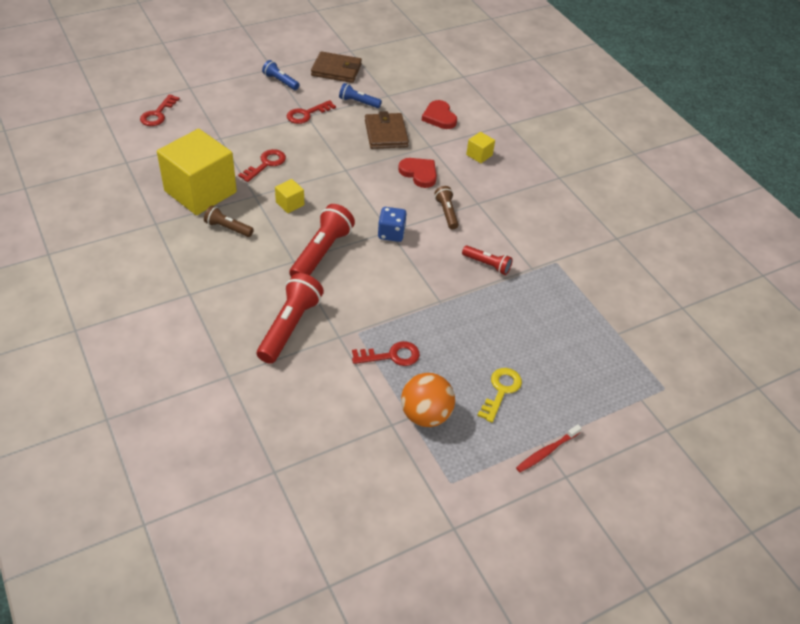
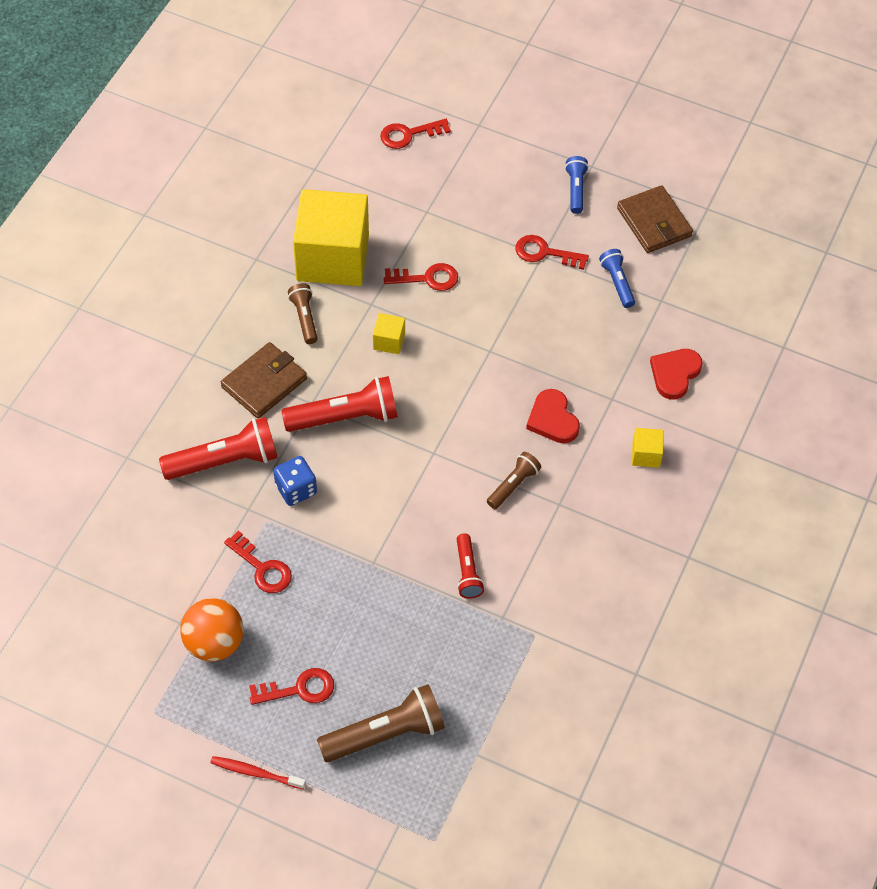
camera: 55 degrees right, 10 degrees up
(386, 134) = (589, 345): brown wallet -> brown wallet (264, 383)
(391, 233) = (431, 457): blue dice -> blue dice (296, 489)
(419, 173) = (552, 419): red heart -> red heart turned 150 degrees clockwise
(501, 391) = (299, 689): yellow key -> red key
(570, 367) = (386, 734): none -> brown flashlight

